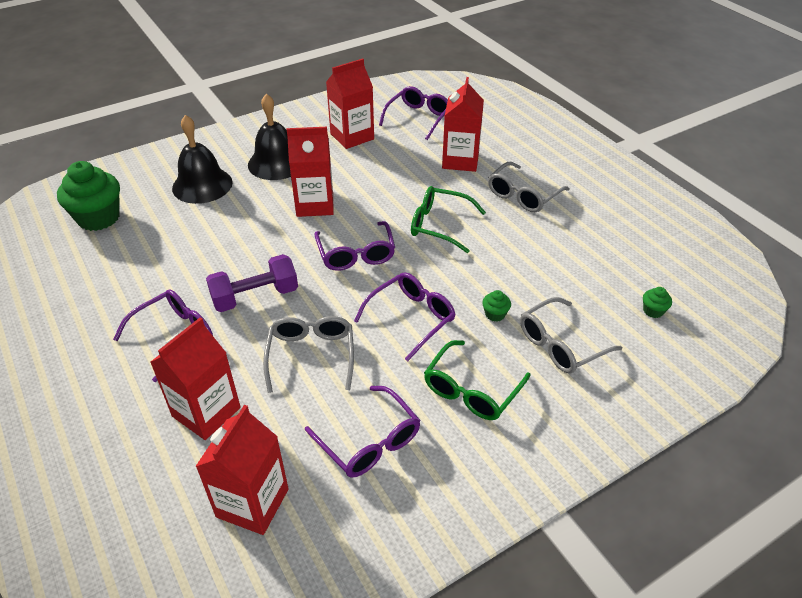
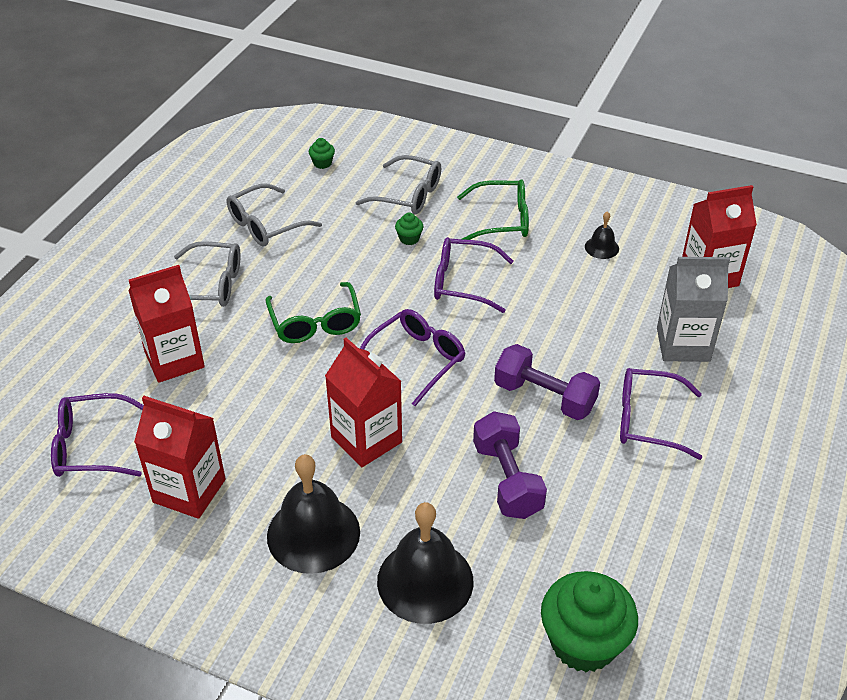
camera: 125 degrees left, 0 degrees up
(206, 412) = (683, 345): red carton -> grey carton
(219, 244) = (507, 479): none -> purple dumbbell
(311, 355) = (566, 319): grey glasses -> grey glasses (266, 225)
(369, 441) = (601, 247): purple glasses -> black bell

